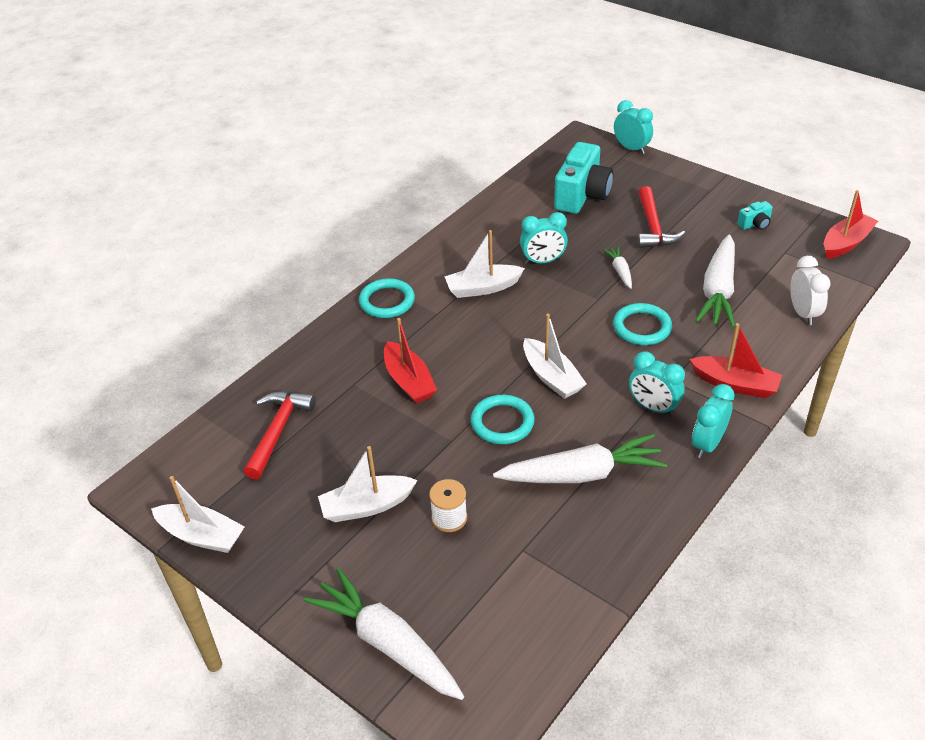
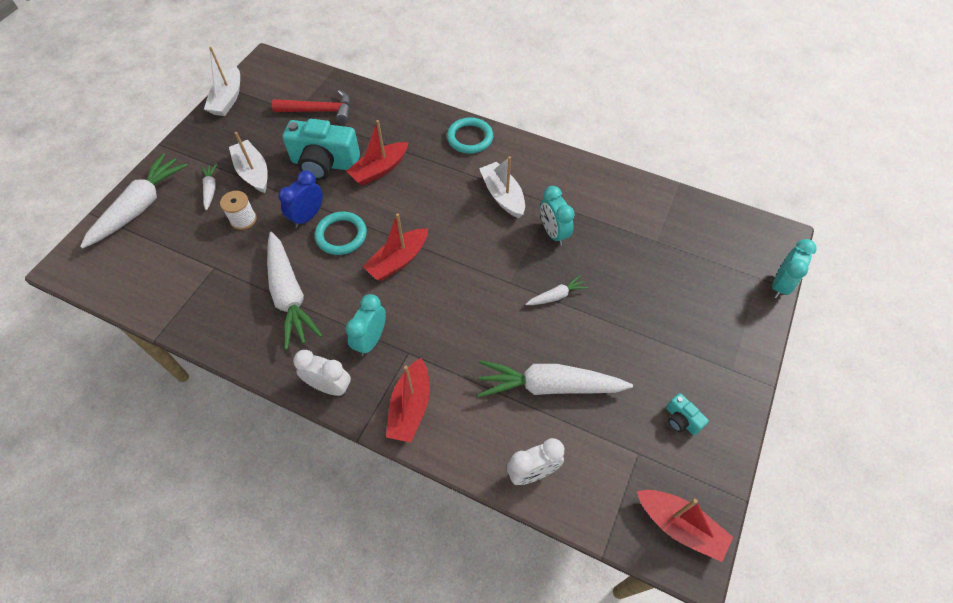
camera: 75 degrees right, 15 degrees up
(381, 555) = (210, 189): none -> white carrot
(464, 452) = (308, 217): none -> blue clock
(551, 377) = (398, 260): white boat -> red boat
(582, 195) = (671, 250): turquoise camera -> turquoise camera (324, 164)
(642, 327) = (476, 322): turquoise ring -> none
(653, 227) = (639, 318): red hammer -> none
(707, 444) = (329, 386): turquoise clock -> white clock

